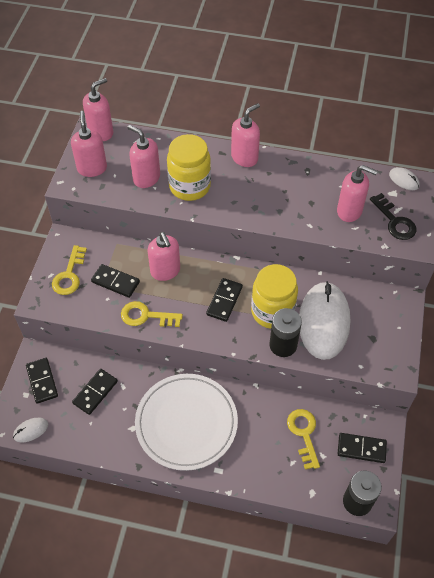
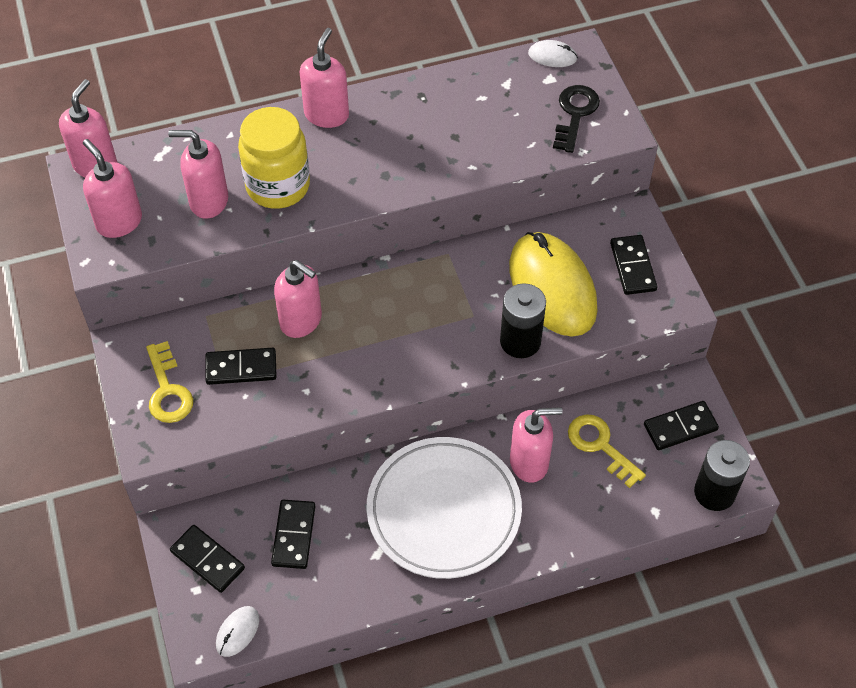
camera: 30 degrees left, 0 degrees up
(146, 316) = (315, 392): yellow key -> none
(224, 301) = (407, 322): black domino -> black domino (632, 267)
(272, 312) = (479, 306): yellow jar -> none
(324, 322) = (552, 288): white mouse -> yellow mouse
(349, 211) = (511, 126): pink soap dispenser -> pink soap dispenser (529, 462)
(395, 221) = (575, 114): black key -> black key turned 105 degrees counterclockwise

